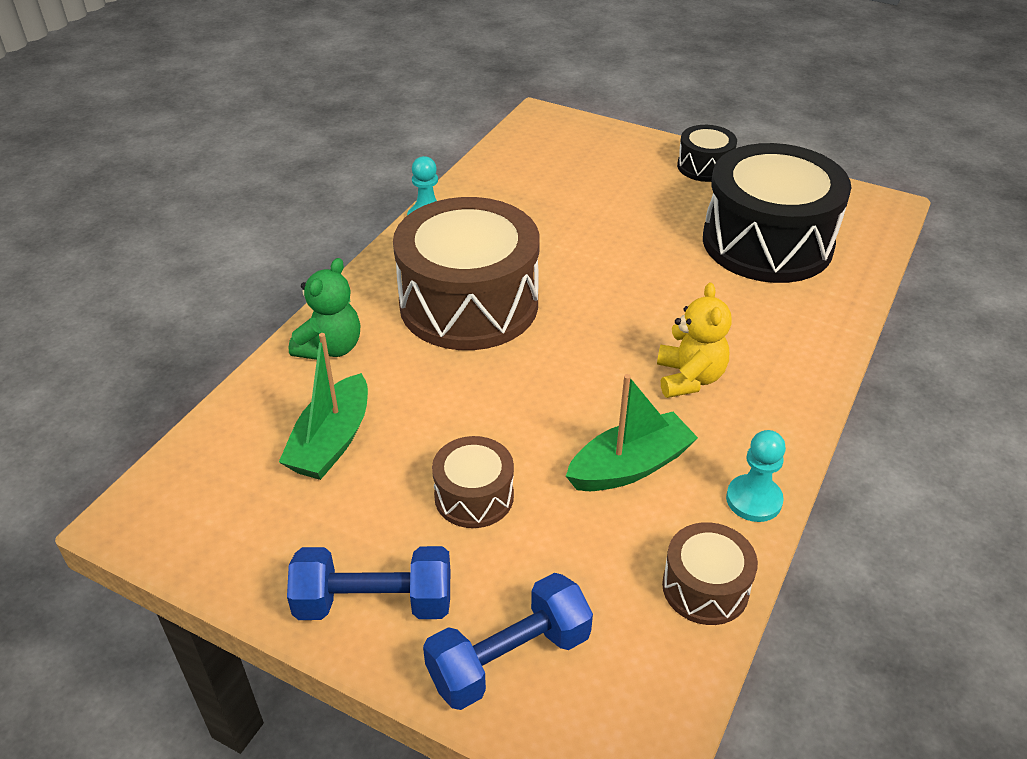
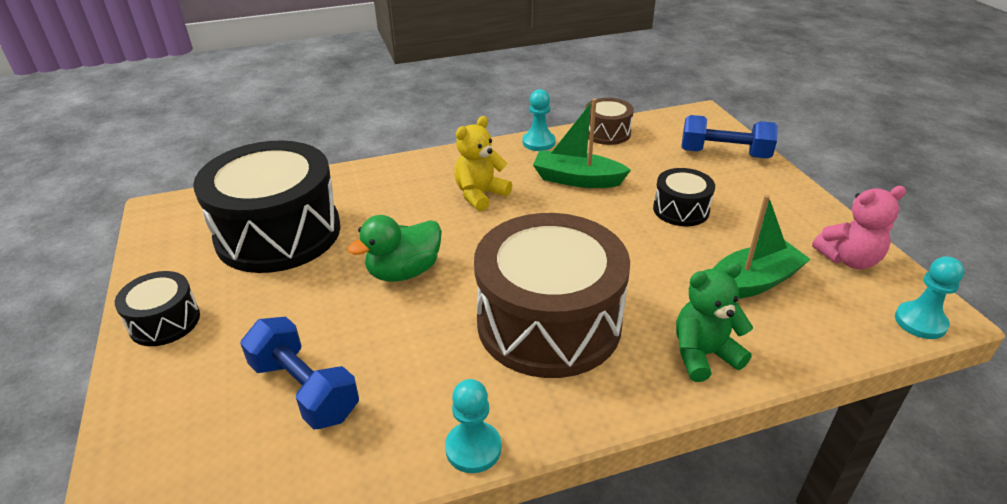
camera: 135 degrees left, 5 degrees down
(147, 493) = (920, 322): none -> turquoise pawn
(243, 539) = (849, 259): none -> pink teddy bear
(374, 603) = (779, 197): blue dumbbell -> blue dumbbell (304, 389)
(474, 496) = (681, 210): brown drum -> black drum
(626, 274) = (404, 272): none -> green duck

